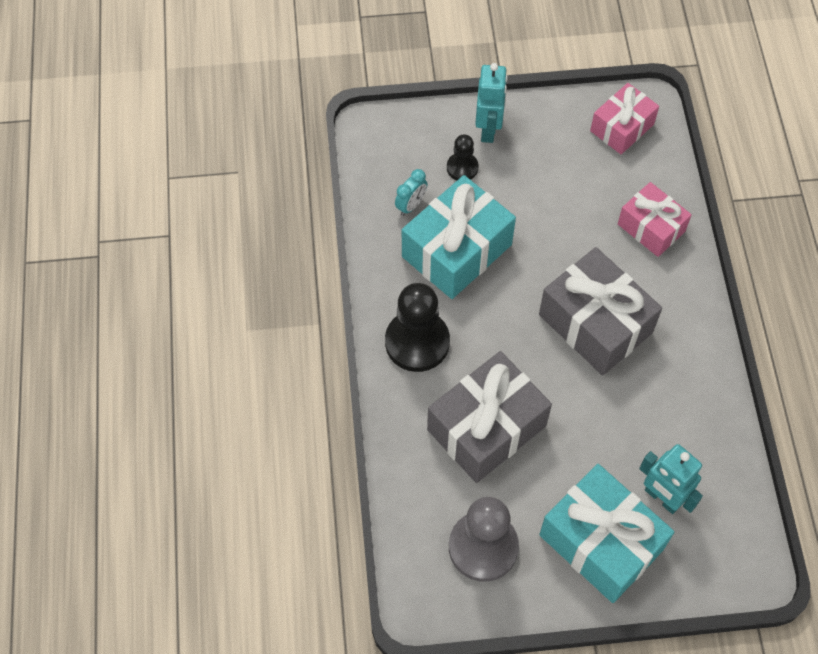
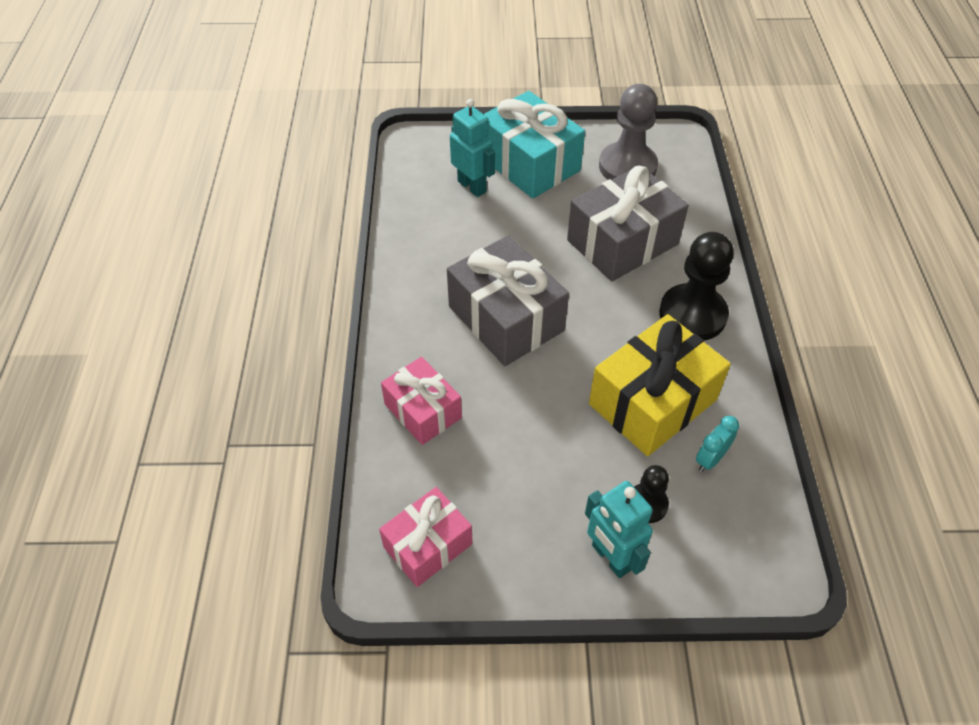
camera: 175 degrees left, 10 degrees down
(457, 250) = (652, 402): turquoise gift -> yellow gift
(488, 129) = (610, 557): turquoise robot -> turquoise robot turned 45 degrees counterclockwise

